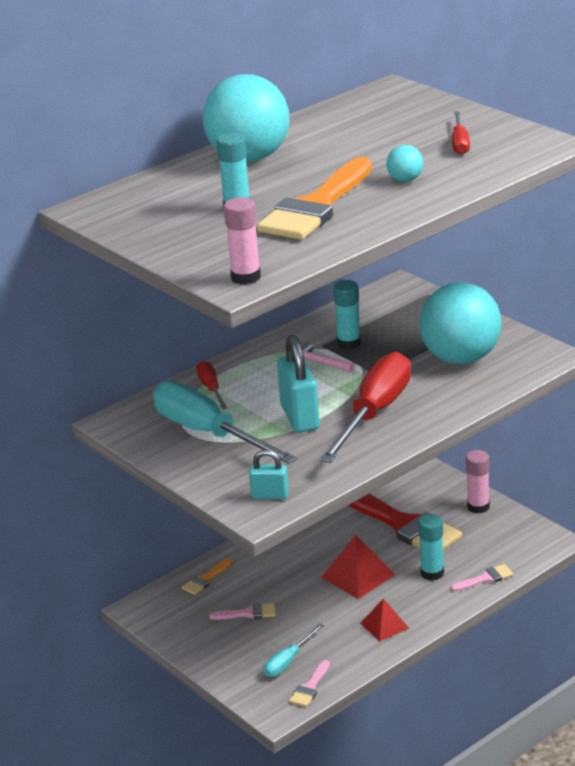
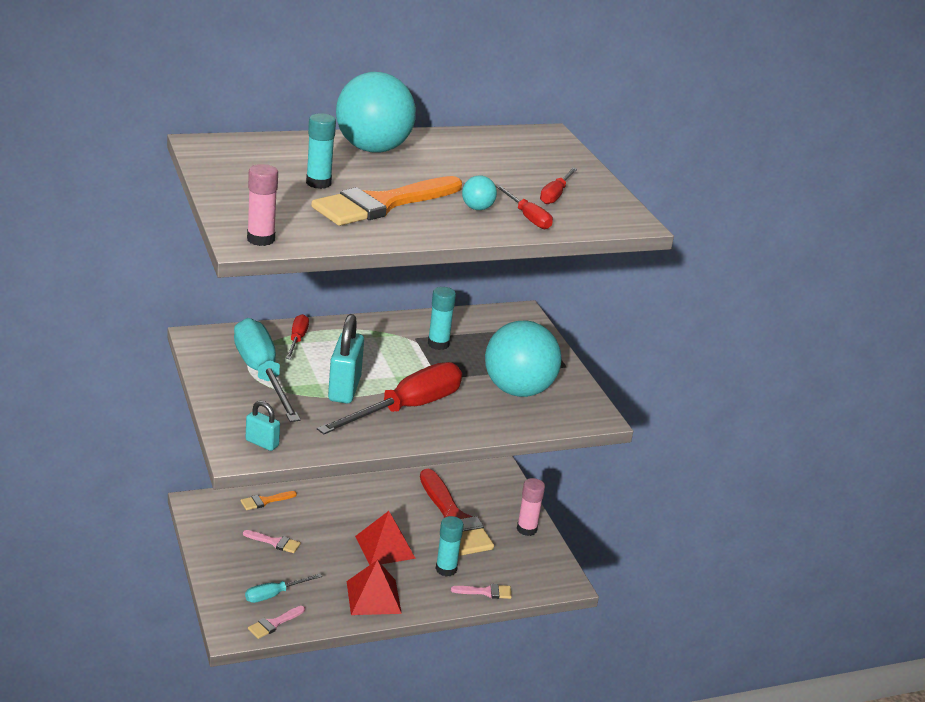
camera: 15 degrees right, 0 degrees up
(320, 363) = (401, 351): pink hammer -> none
(384, 625) = (373, 597): red pyramid -> red pyramid, size x1.54
(458, 172) = (527, 217): none -> red screwdriver

